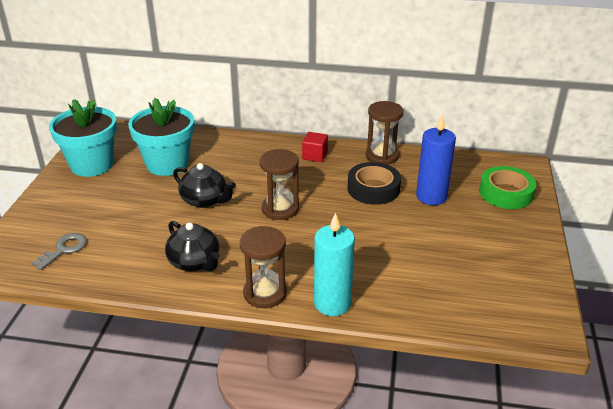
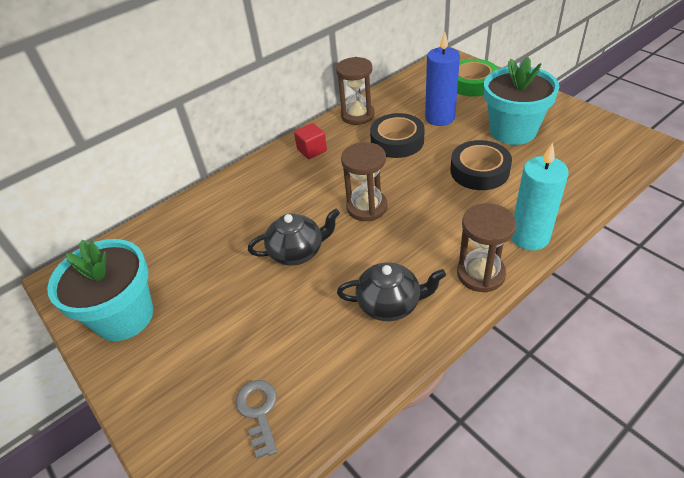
camera: 45 degrees left, 10 degrees up
(167, 164) = (202, 252): turquoise flower pot -> turquoise flower pot (512, 131)
(385, 245) = (479, 171): none -> black tape

